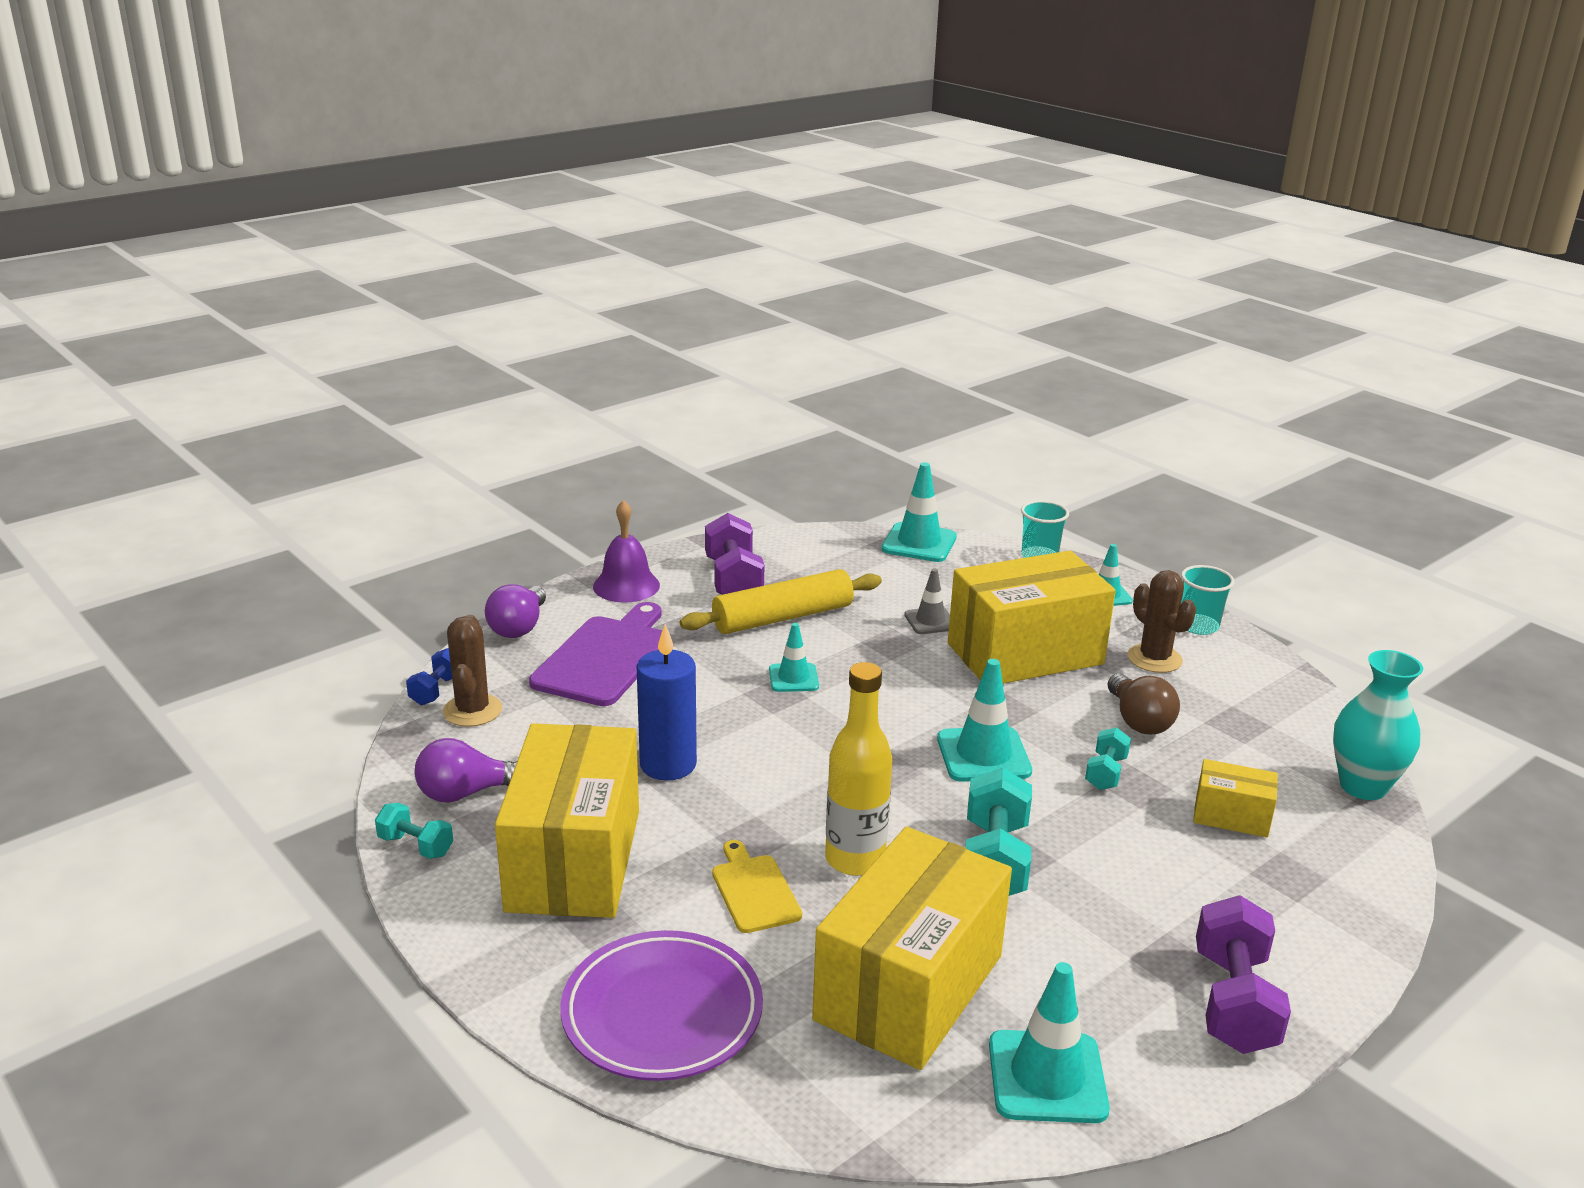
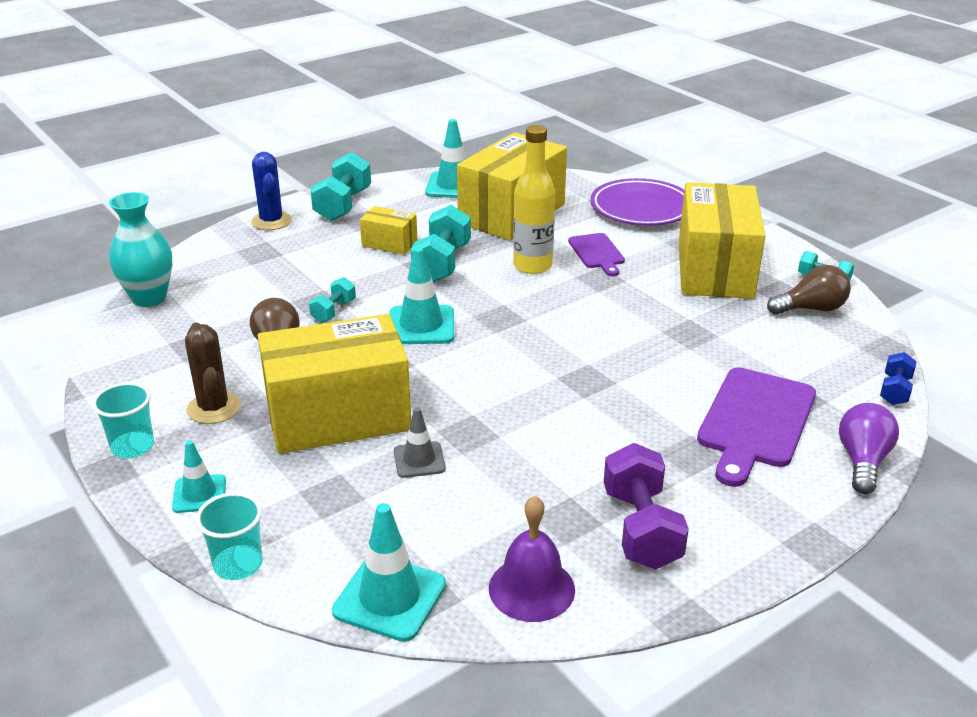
camera: 175 degrees left, 5 degrees up
(466, 793) = (811, 309): purple light bulb -> brown light bulb
(472, 710) = (849, 371): brown cactus -> none
(626, 586) = (770, 522): purple bell -> purple bell (531, 588)
(668, 764) = (668, 324): blue candle -> none
(754, 890) = (597, 253): yellow cutting board -> purple cutting board
(783, 617) = (580, 468): yellow rolling pin -> none
(793, 678) = (570, 395): turquoise traffic cone -> none
(1231, 816) = (265, 283): yellow box -> yellow box (389, 243)
(1234, 1002) = (343, 205): purple dumbbell -> turquoise dumbbell
(1329, 950) = (271, 221): none -> blue cactus

